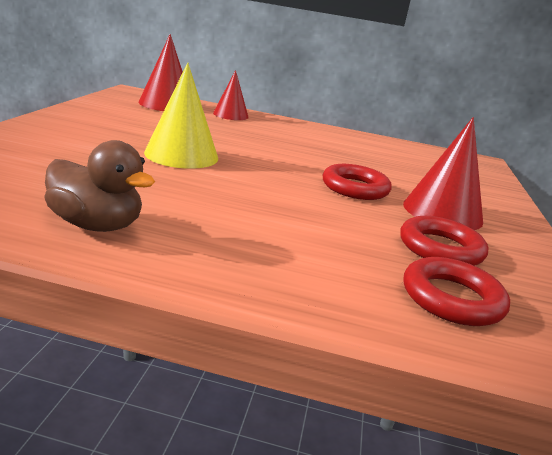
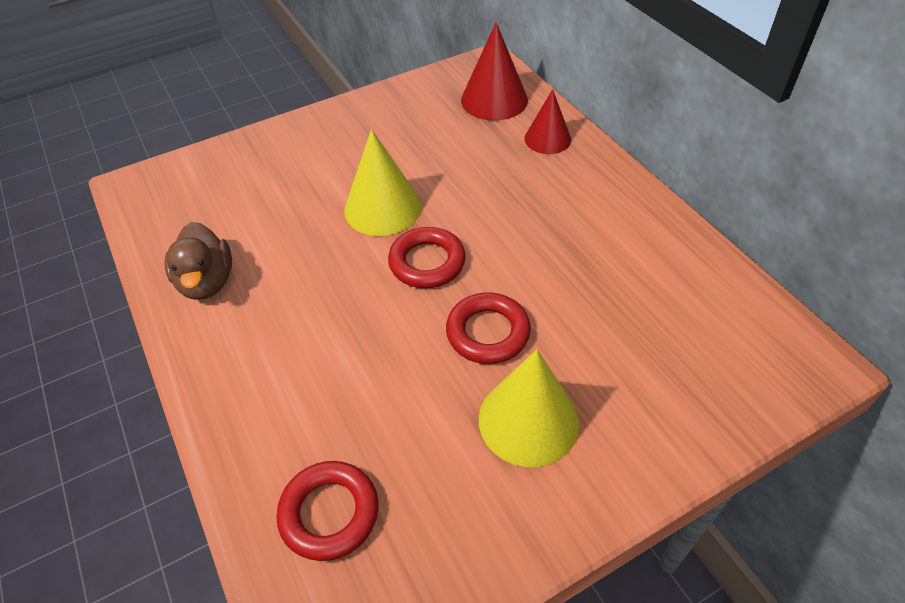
camera: 55 degrees right, 25 degrees up
(440, 248) = (426, 461): red ring -> red ring (427, 262)
(442, 212) = (528, 420): red cone -> yellow cone

